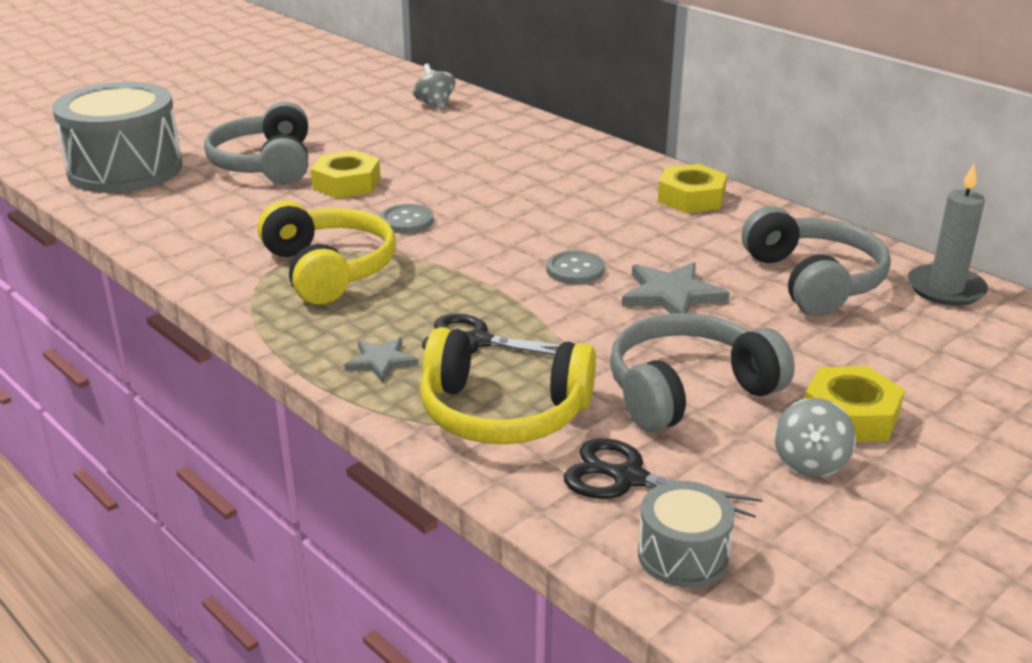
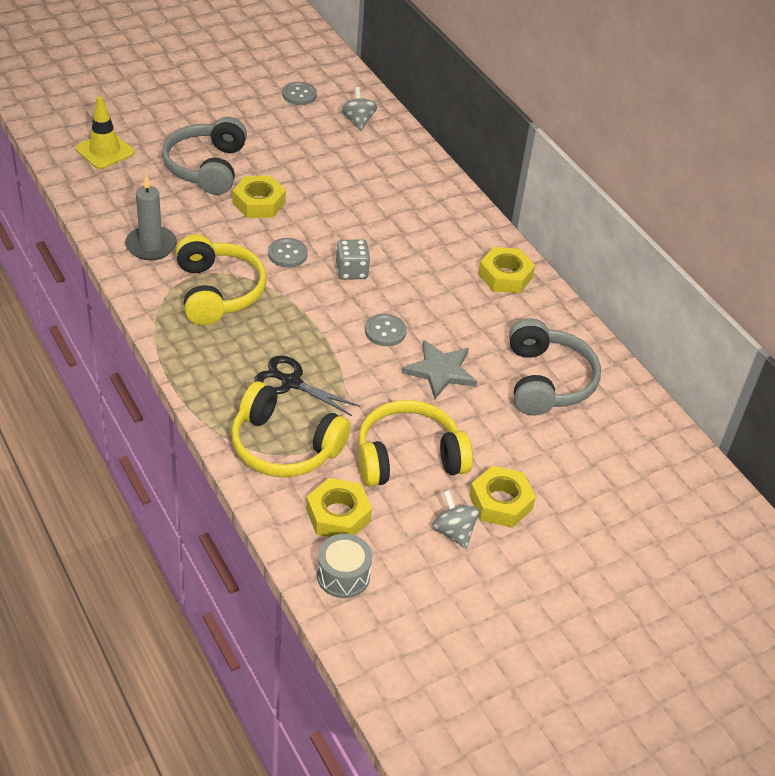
camera: 10 degrees right, 15 degrees up
(125, 169) = (105, 151): grey drum -> yellow traffic cone
(354, 95) = (299, 95): none -> grey button
(381, 361) = (224, 385): grey star -> none
(498, 223) = (351, 271): none -> grey dice
(628, 478) = (338, 515): black scissors -> yellow nut
(689, 391) = (408, 457): grey headphones -> yellow headphones
(810, 463) = (454, 531): grey spinning top -> grey spinning top turned 120 degrees clockwise
(945, 289) = (635, 411): grey candle -> grey candle (151, 245)

